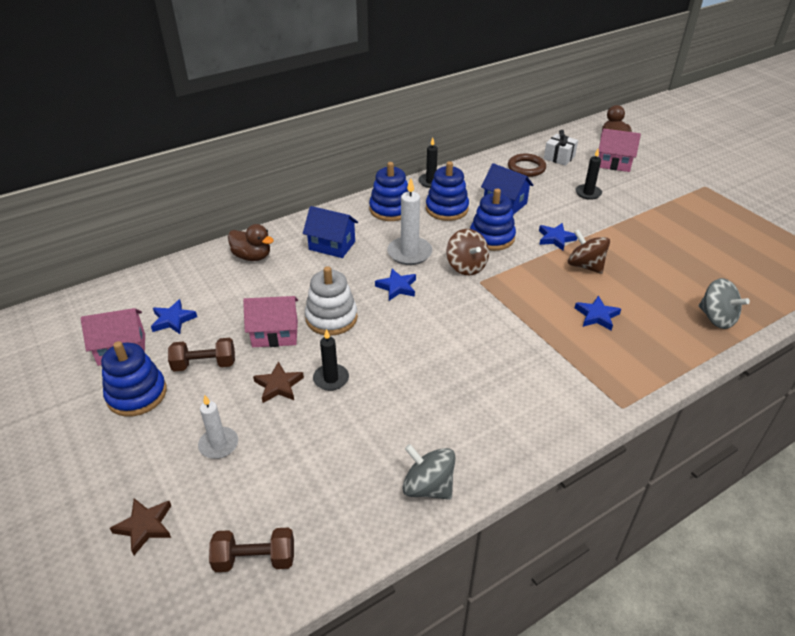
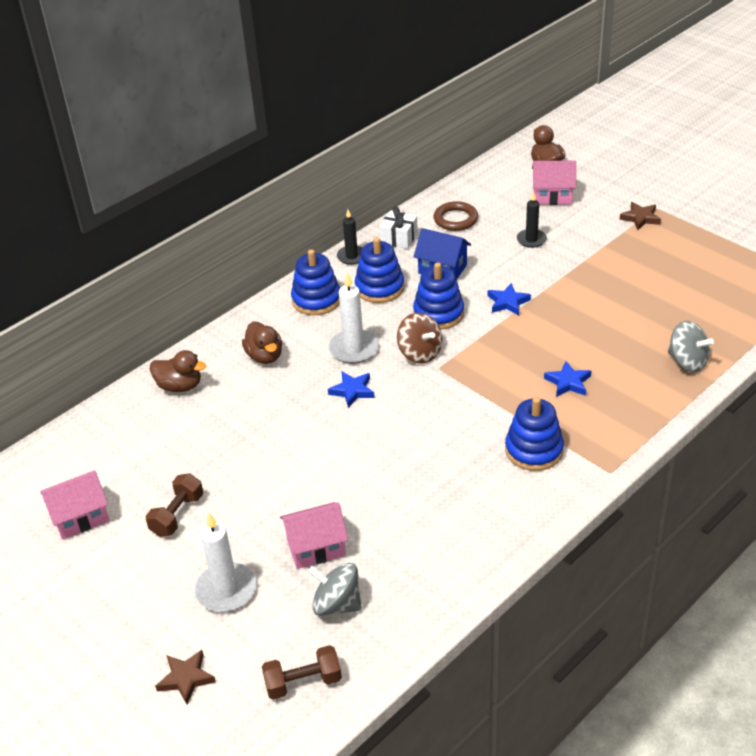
camera: 10 degrees left, 0 degrees up
(137, 394) = (119, 559): blue stacking toy -> blue stacking toy (534, 450)
(173, 320) = (122, 475): blue star -> none
(204, 364) = (177, 515): brown dumbbell -> brown dumbbell turned 45 degrees counterclockwise
(219, 444) = (226, 590): white candle -> white candle, size x1.53
(275, 334) = (239, 468): pink house -> pink house (316, 547)
(278, 385) = (264, 520): brown star -> brown star (640, 218)
(331, 318) = (293, 439): white stacking toy -> none
(331, 379) = (315, 502): black candle -> none
(332, 245) = (265, 356): blue house -> brown duck
(428, 487) = (444, 585): grey spinning top -> grey spinning top (337, 604)
(559, 157) = (489, 199): white gift -> white gift (399, 238)
(585, 266) = (545, 328): brown spinning top -> none

